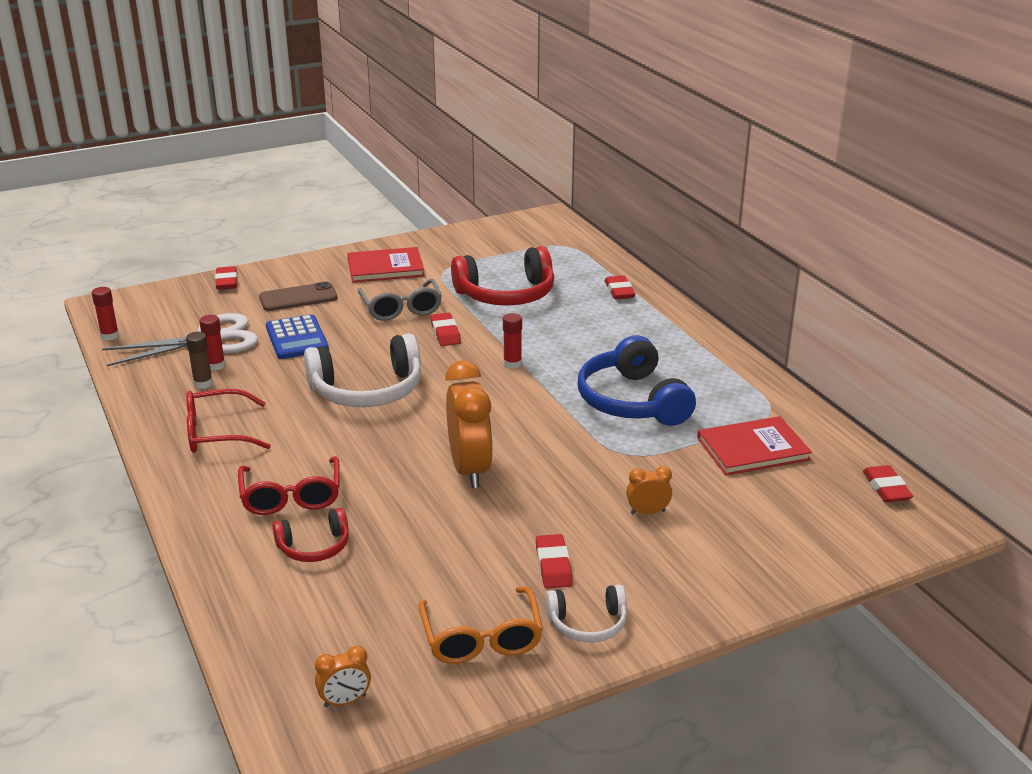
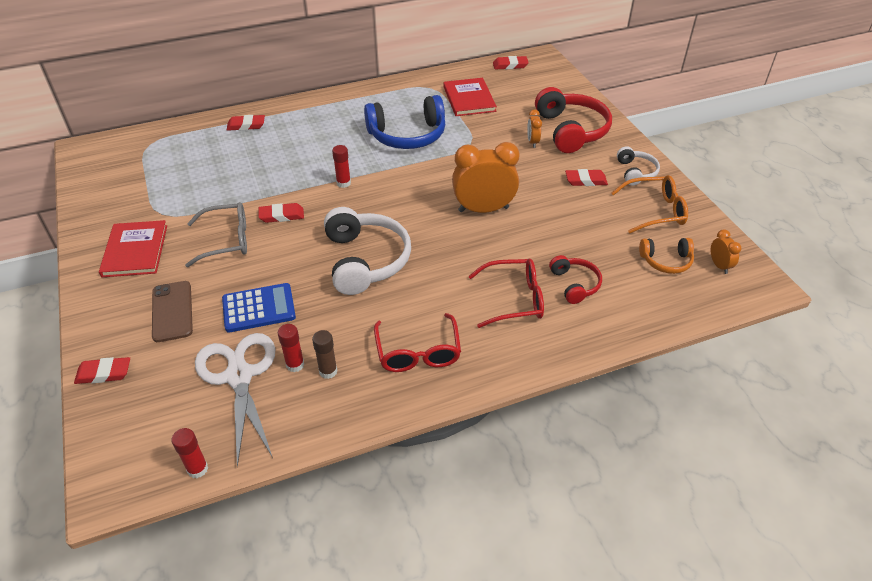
camera: 85 degrees left, 15 degrees up
(358, 640) = (666, 261): none -> orange headphones
(506, 294) = (226, 180): red headphones -> red headphones (571, 130)

